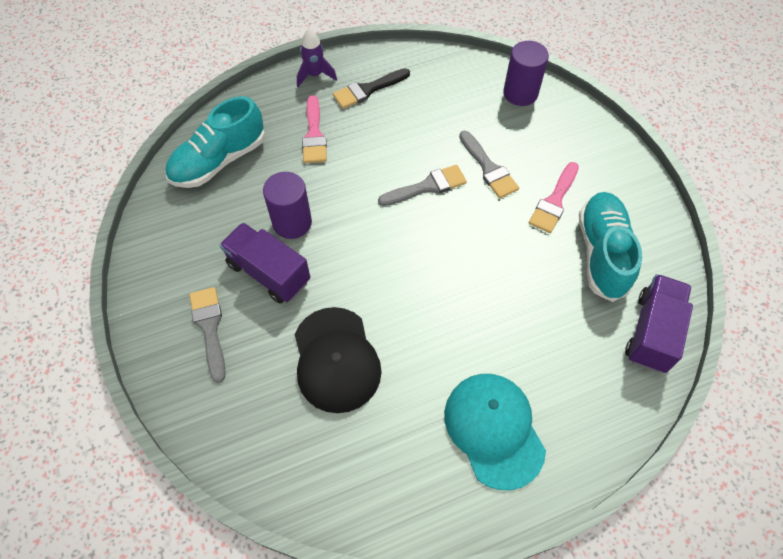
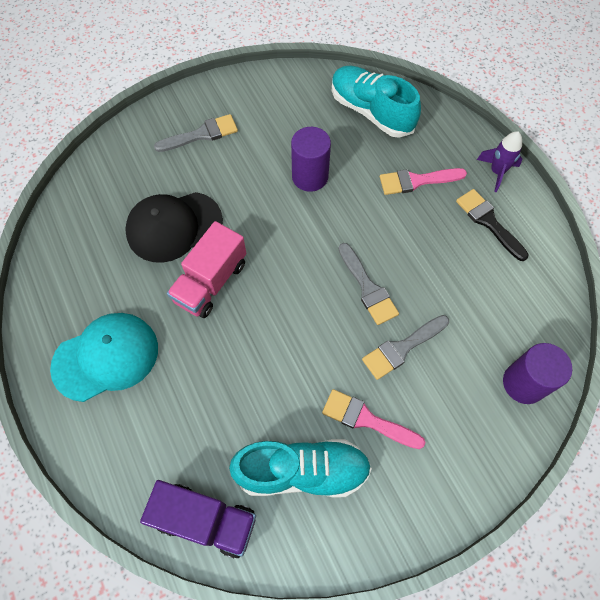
camera: 85 degrees right, 5 degrees up
(269, 273) = (256, 166): purple truck -> none
(410, 322) = (211, 282): none -> pink truck

